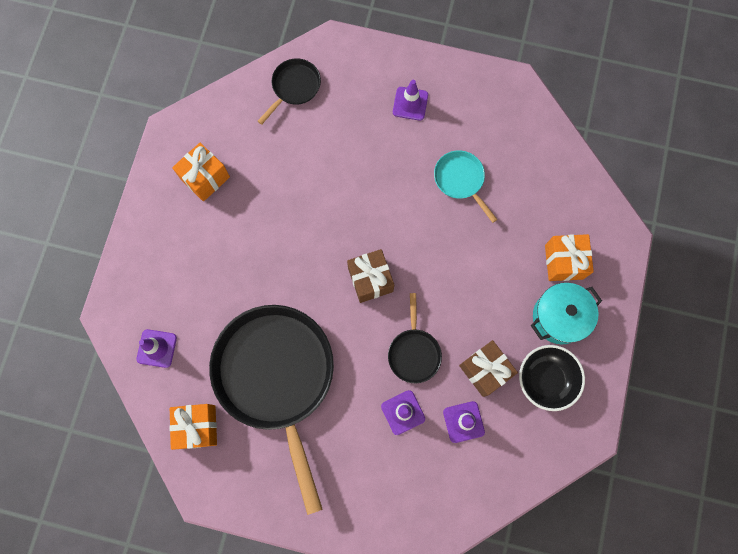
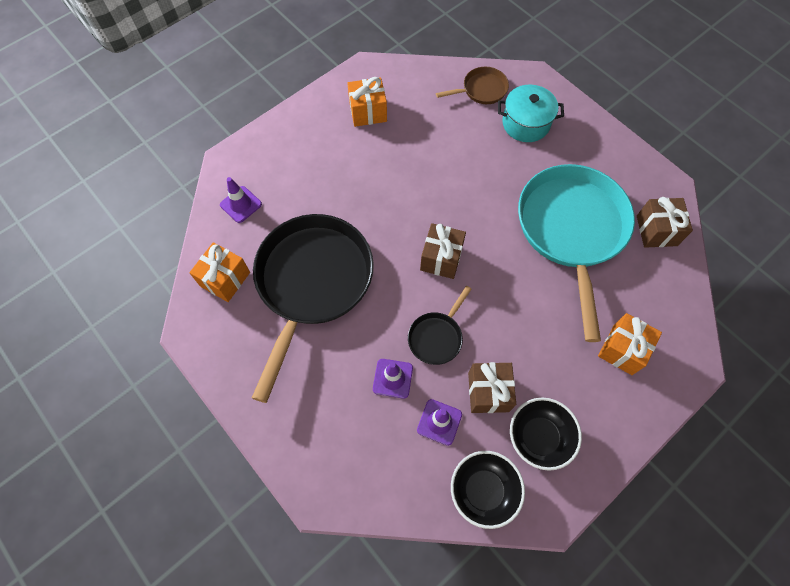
camera: 35 degrees right, 10 degrees down
(294, 87) = (481, 90): black pan -> brown pan
(410, 103) = (567, 151): purple traffic cone -> none
(460, 180) = (571, 230): turquoise pan -> turquoise pan, size x2.26
(528, 135) = (656, 230): none -> brown gift
(531, 451) = (483, 490): none -> black bowl
(559, 317) = (587, 392): turquoise pot -> turquoise pot (526, 123)

